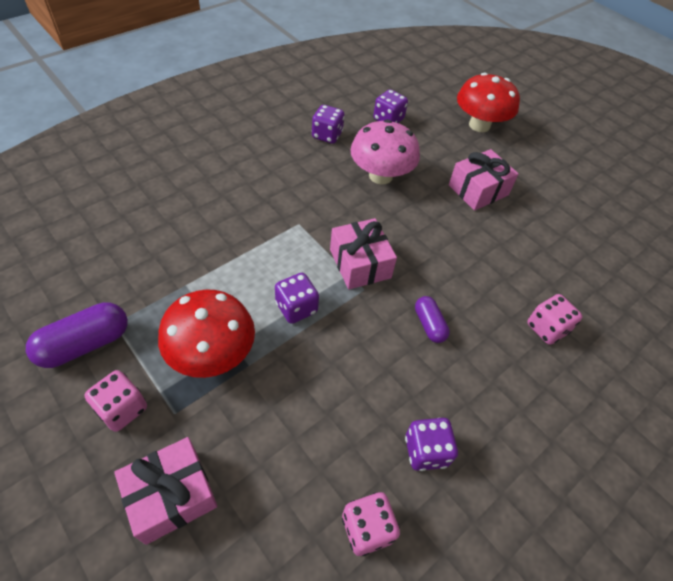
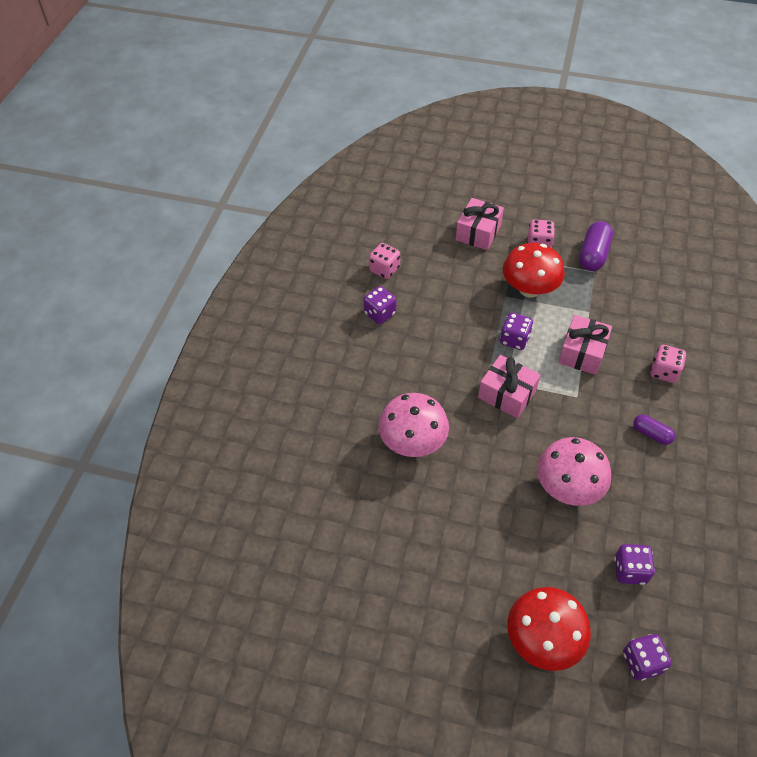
camera: 150 degrees right, 0 degrees up
(327, 135) = (655, 502): purple dice -> purple dice (642, 662)
(429, 325) = (428, 381): purple capsule -> purple capsule (651, 434)
(478, 190) = (479, 533): pink gift -> pink gift (582, 353)
(487, 280) = (412, 442): none -> pink mushroom
(546, 328) = (350, 429): pink dice -> pink dice (664, 372)

